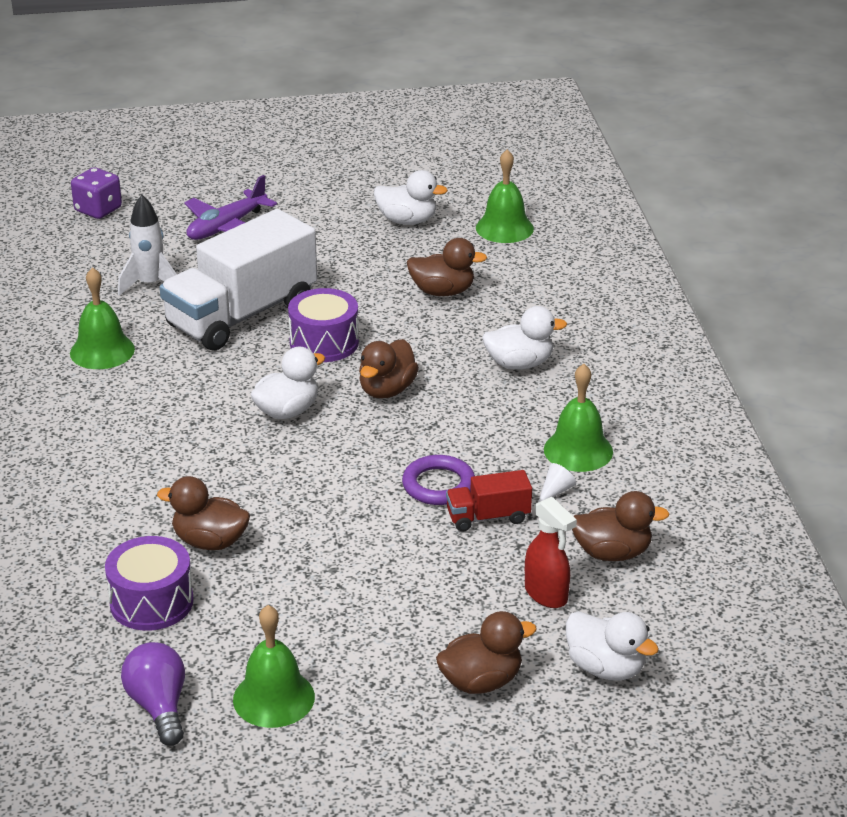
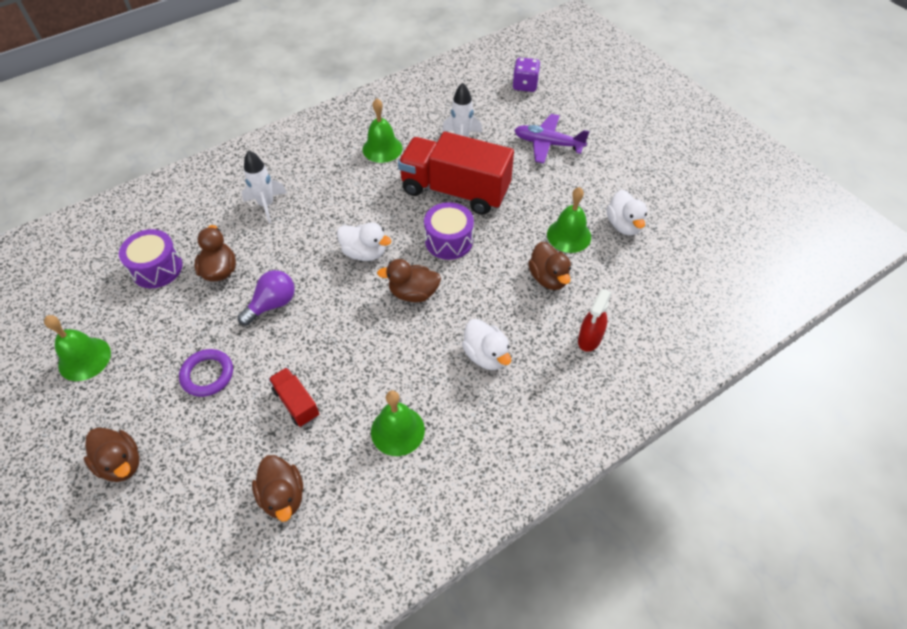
camera: 65 degrees right, 20 degrees up
(117, 475) = (266, 205): none -> white rocket
(159, 706) = (67, 309): purple light bulb -> purple light bulb (272, 304)
(242, 315) = (455, 190): white truck -> red truck
(438, 485) = (320, 361): purple ring -> purple ring (207, 375)
(504, 228) = (657, 282): green bell -> green bell (569, 235)
(546, 594) = (222, 469): red spray bottle -> red spray bottle (589, 339)
(555, 491) = (341, 433): white cone -> none
(605, 668) = (152, 536): white duck -> none

